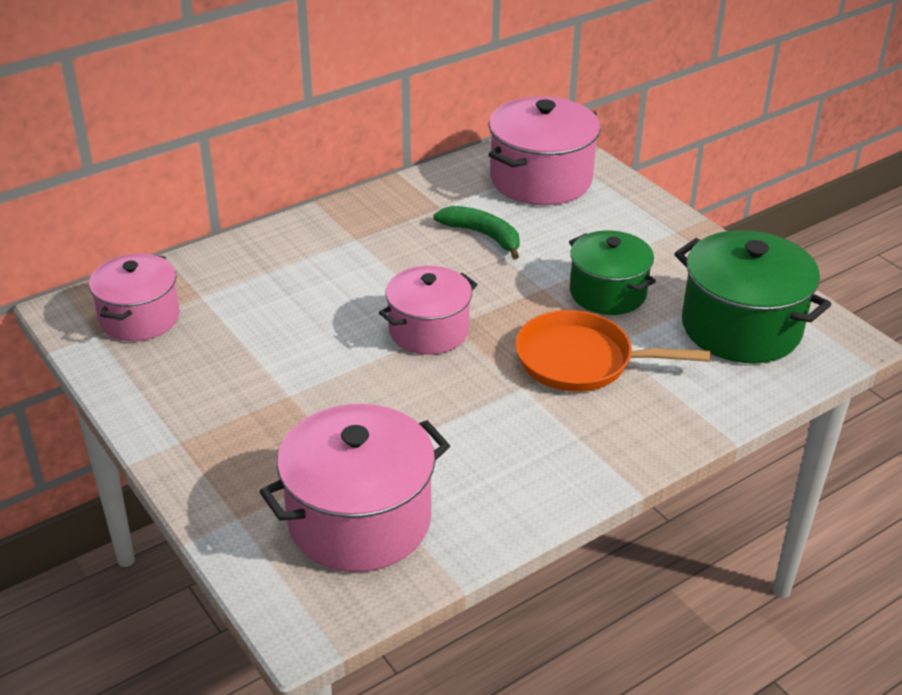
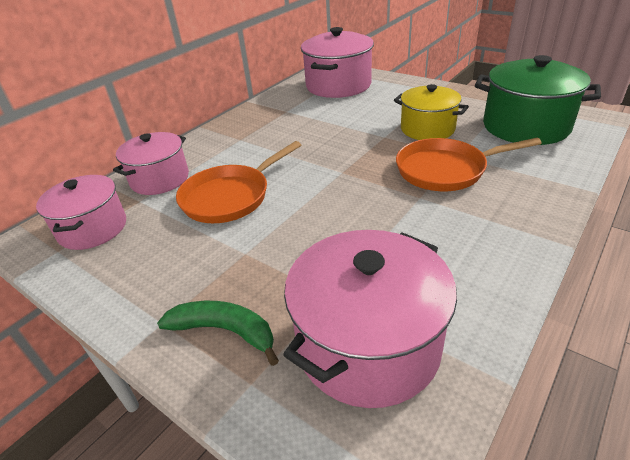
camera: 15 degrees left, 0 degrees up
(305, 321) = (230, 197): none -> orange pan
(428, 331) = (326, 179): pink pot -> pink pot (160, 179)
(483, 235) = (324, 119): green banana -> green banana (225, 331)
(607, 293) = (427, 129): green pot -> yellow pot

